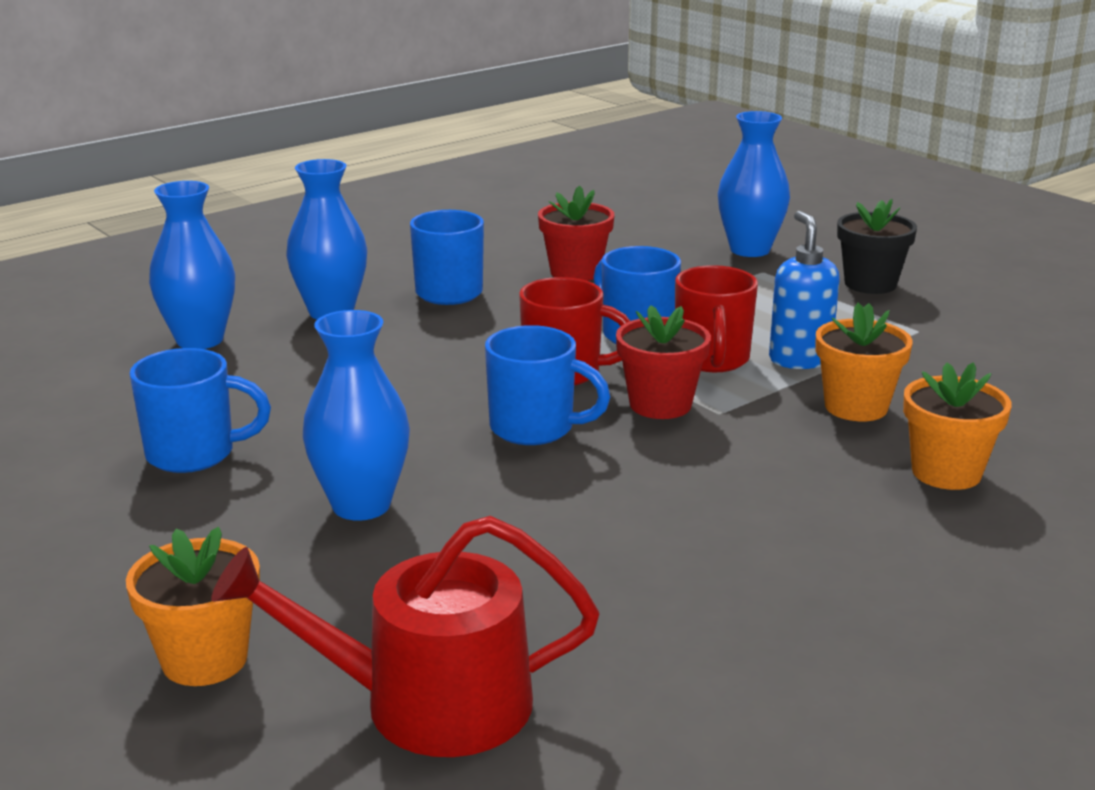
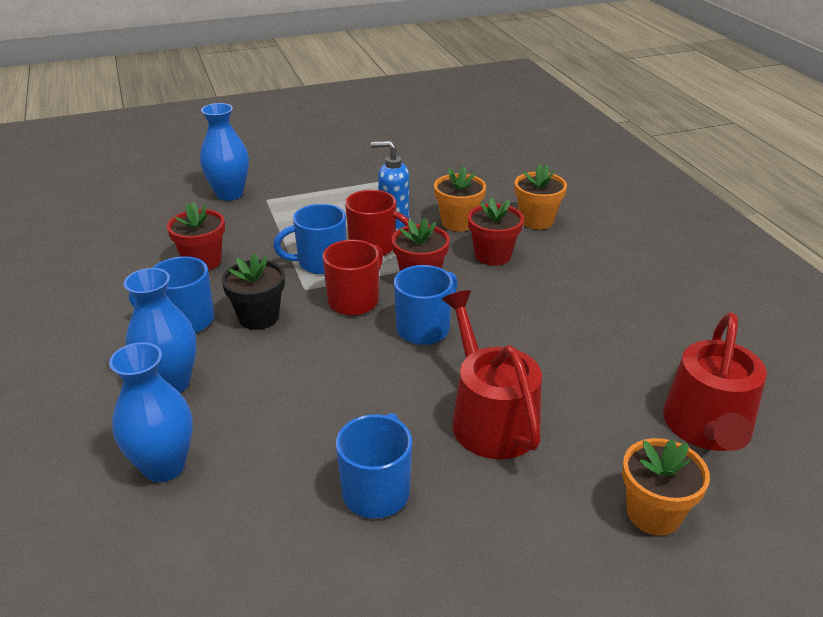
camera: 70 degrees left, 10 degrees up
(361, 505) = (490, 417): blue vase -> red watering can
(782, 450) = (493, 255): none -> red flower pot
(870, 284) = (314, 175): black flower pot -> black flower pot (259, 317)

